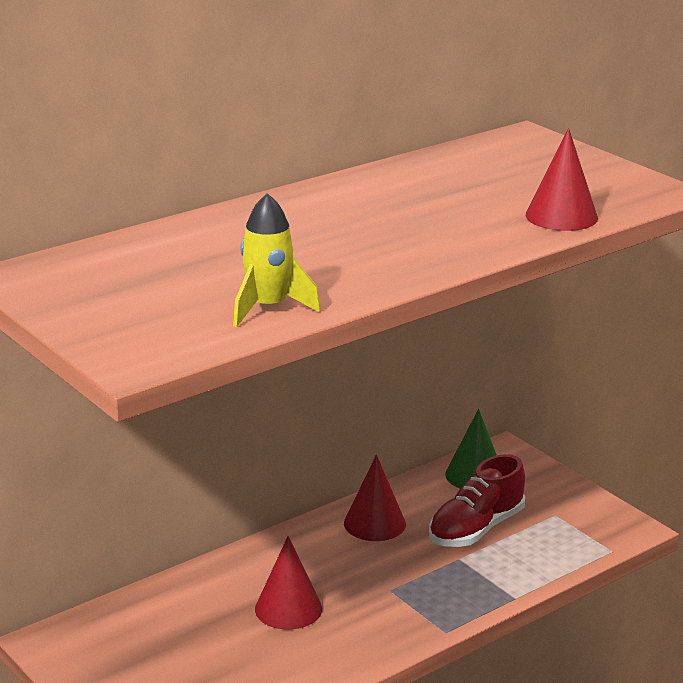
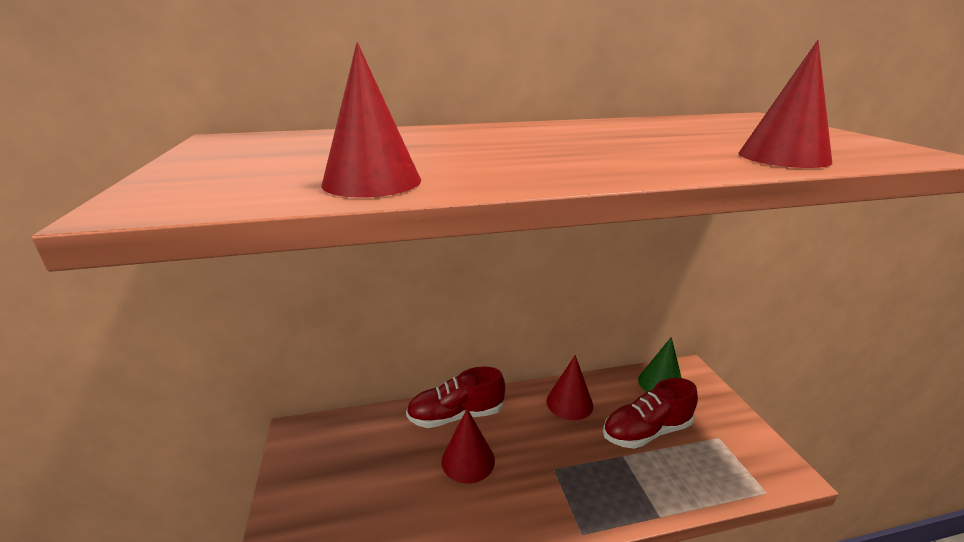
camera: 25 degrees right, 0 degrees up
(242, 571) = (456, 415): none -> red shoe
(268, 308) = (372, 182): yellow rocket -> red cone

